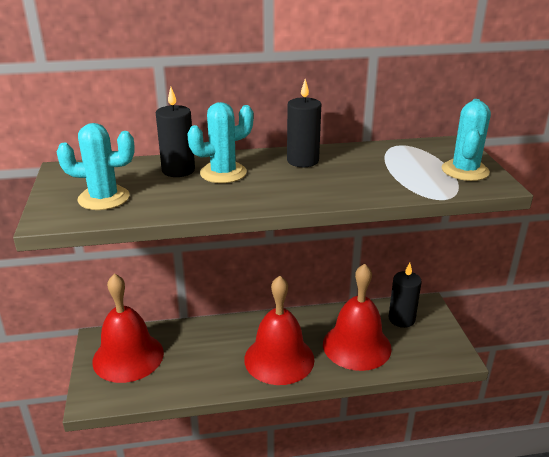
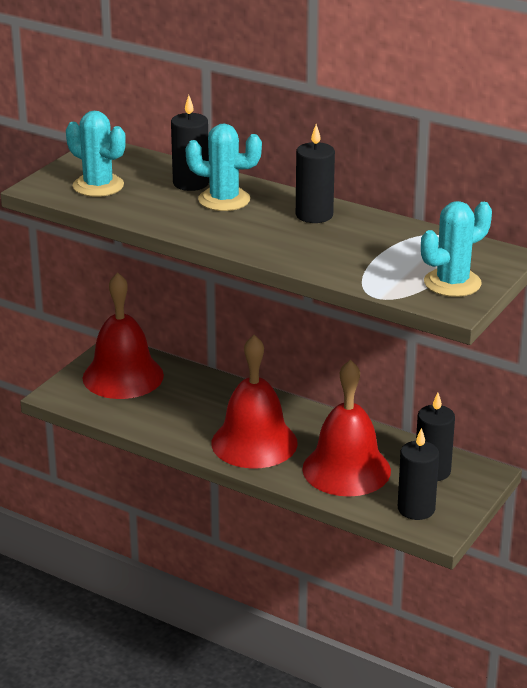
camera: 40 degrees right, 0 degrees up
(428, 350) = (416, 509): none -> black candle

